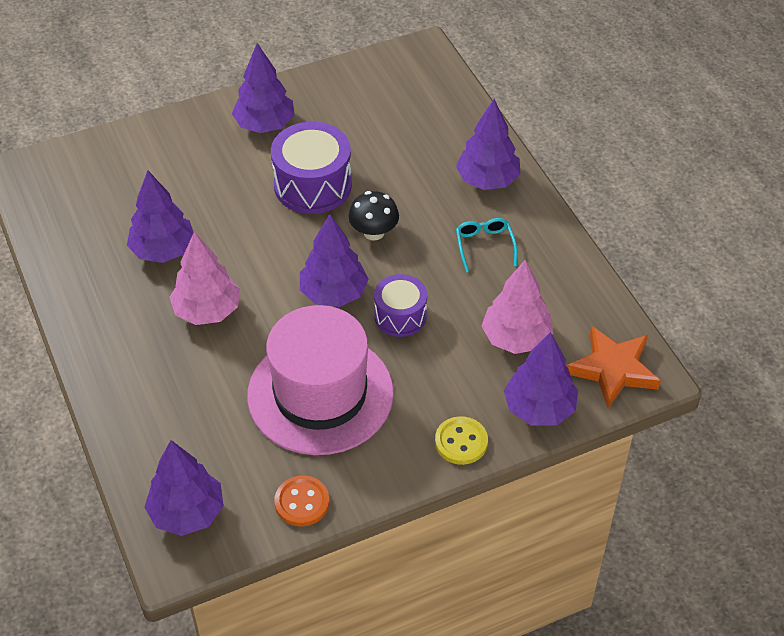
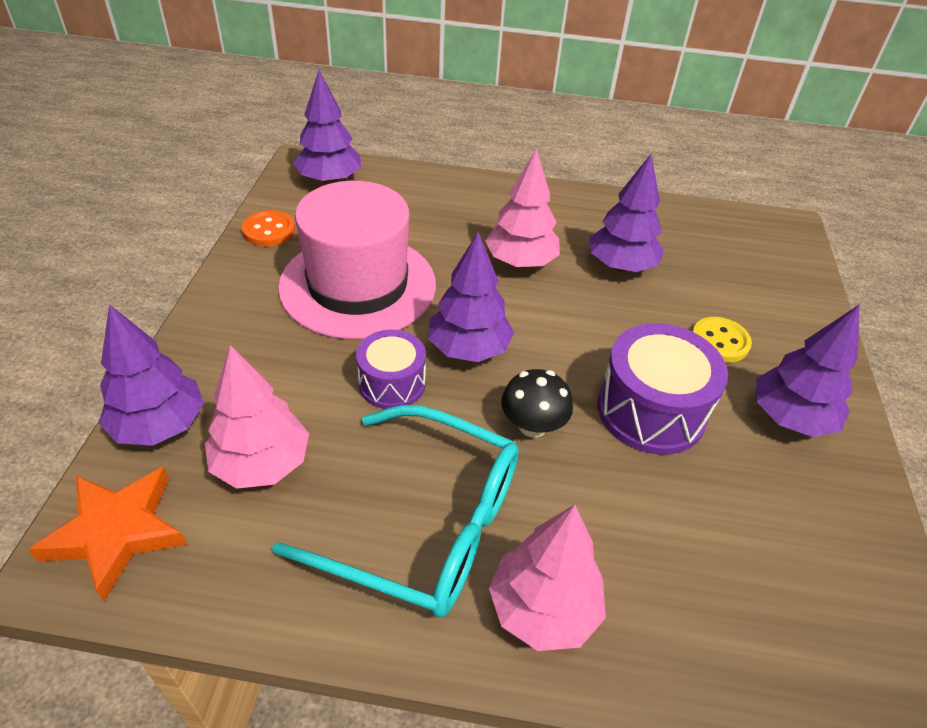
camera: 120 degrees right, 5 degrees down
(461, 442) = (202, 345): yellow button -> yellow button (719, 341)
(484, 246) = (423, 523): turquoise glasses -> turquoise glasses, size x2.32
(487, 180) = (543, 609): purple tree -> pink tree

